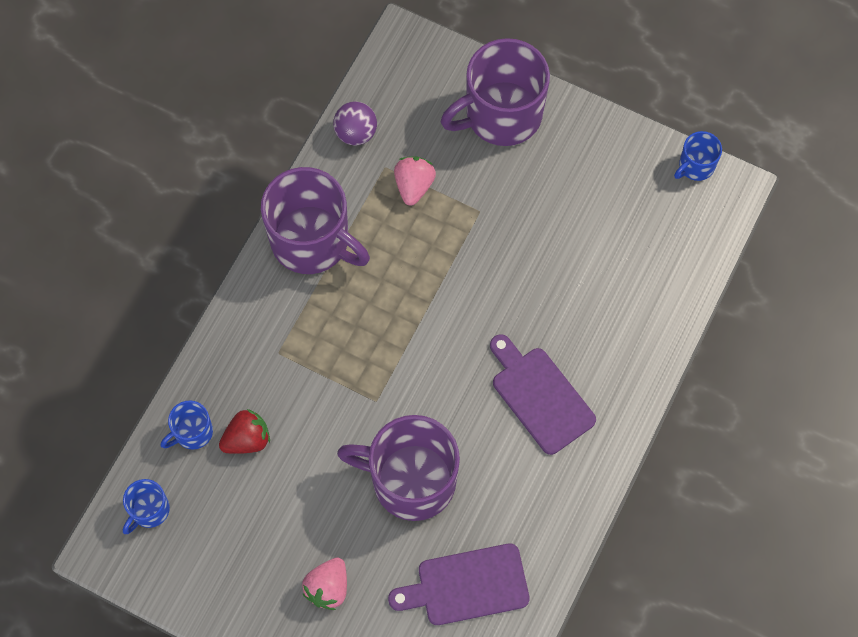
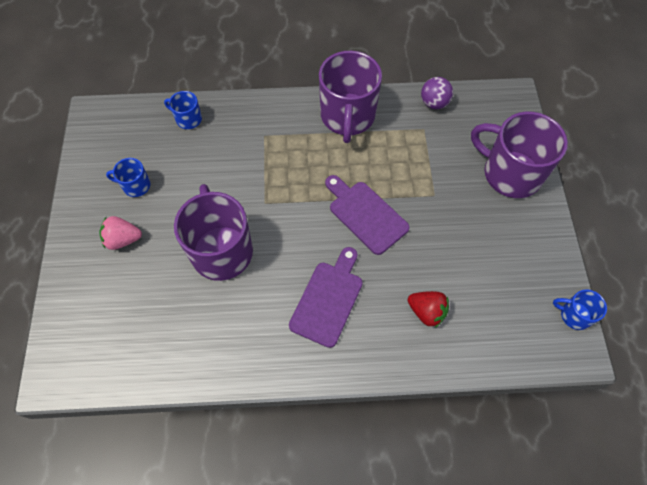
camera: 60 degrees right, 5 degrees down
(149, 510) = (128, 122): blue mug -> blue mug (136, 185)
(247, 439) = (199, 148): red strawberry -> red strawberry (426, 312)
(414, 186) = (423, 150): pink strawberry -> none
(466, 585) = (164, 323): purple cutting board -> purple cutting board (365, 214)

